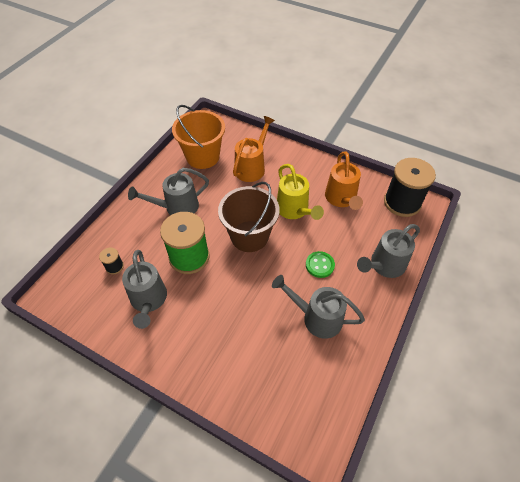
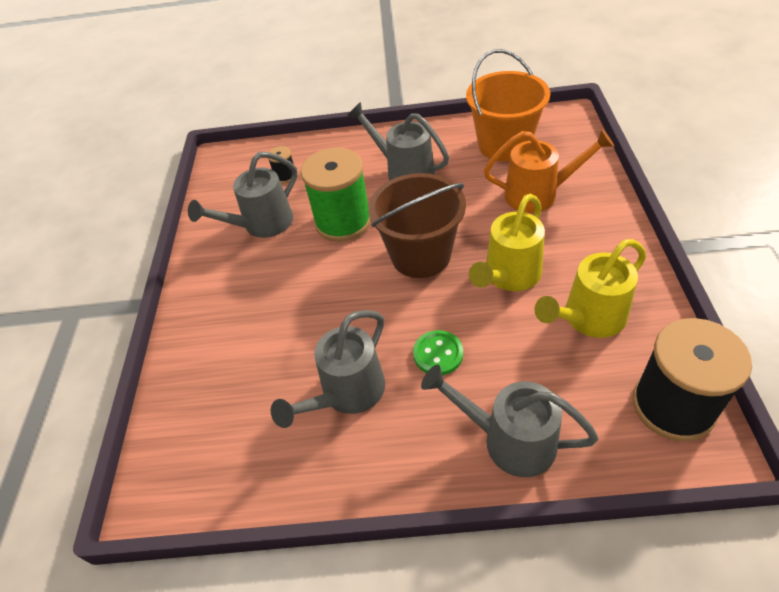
camera: 65 degrees right, 5 degrees down
(316, 317) = (346, 394): grey watering can -> grey watering can turned 135 degrees counterclockwise
(341, 199) = (588, 319): orange watering can -> yellow watering can

